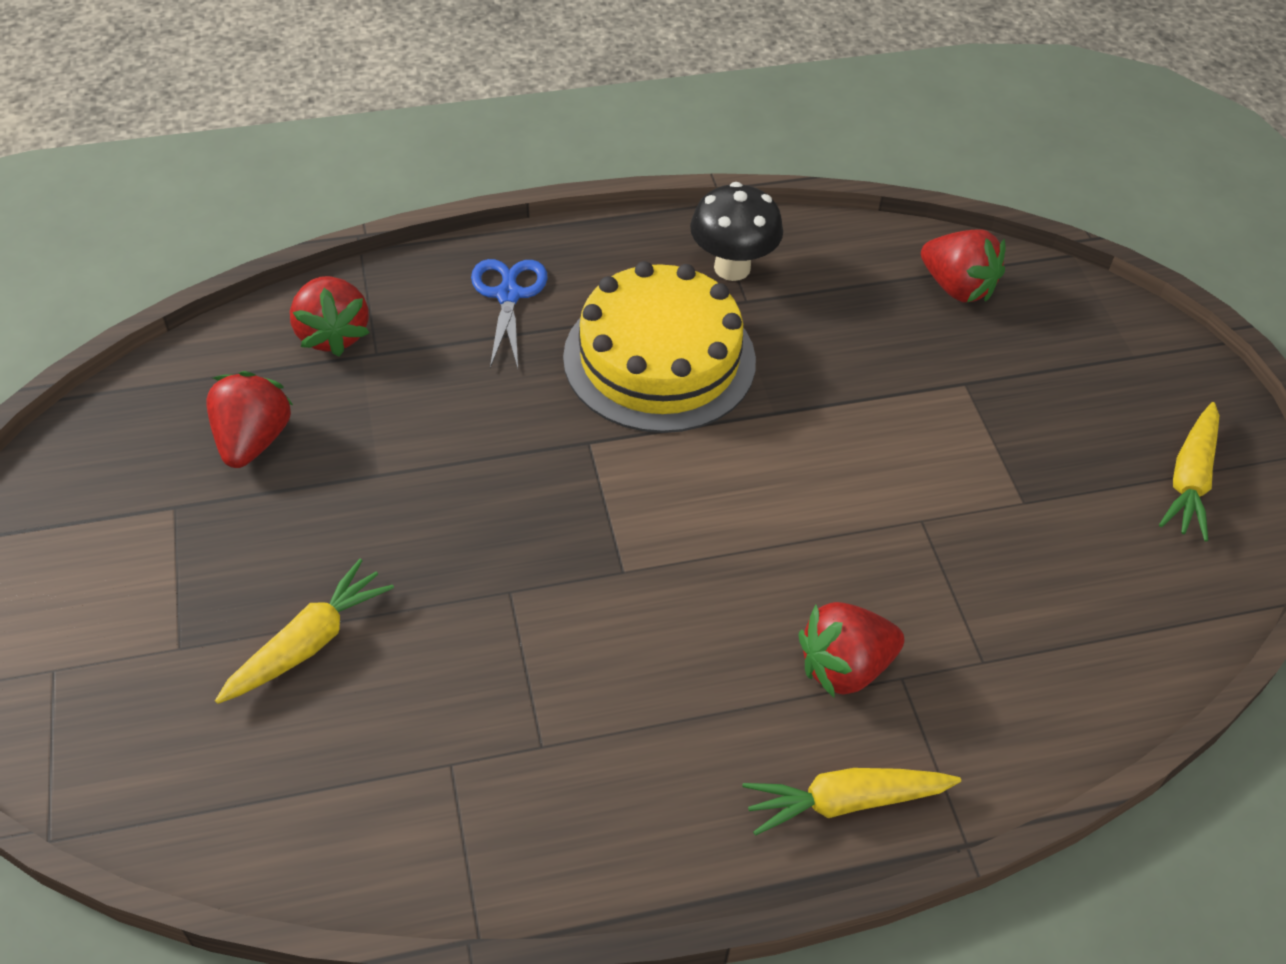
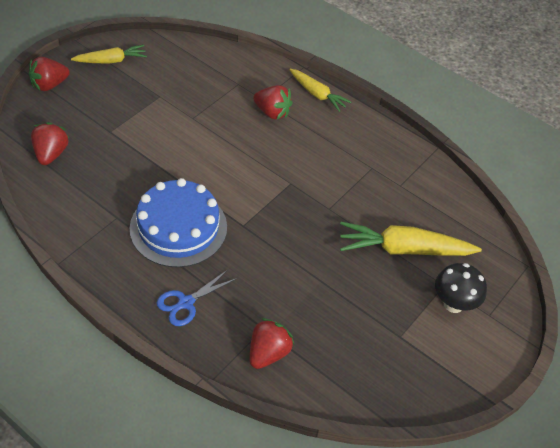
camera: 130 degrees left, 0 degrees up
(253, 440) = (347, 335): red strawberry -> red strawberry (49, 85)
(308, 643) = (404, 249): yellow carrot -> yellow carrot, size x1.62
(659, 359) = (178, 227): yellow cake -> blue cake
(732, 268) = (99, 232): black mushroom -> black mushroom (453, 304)

